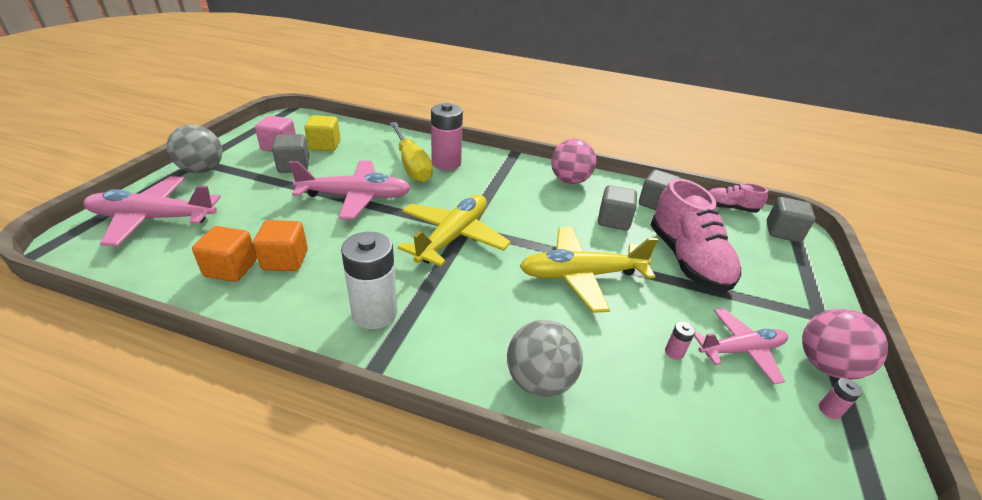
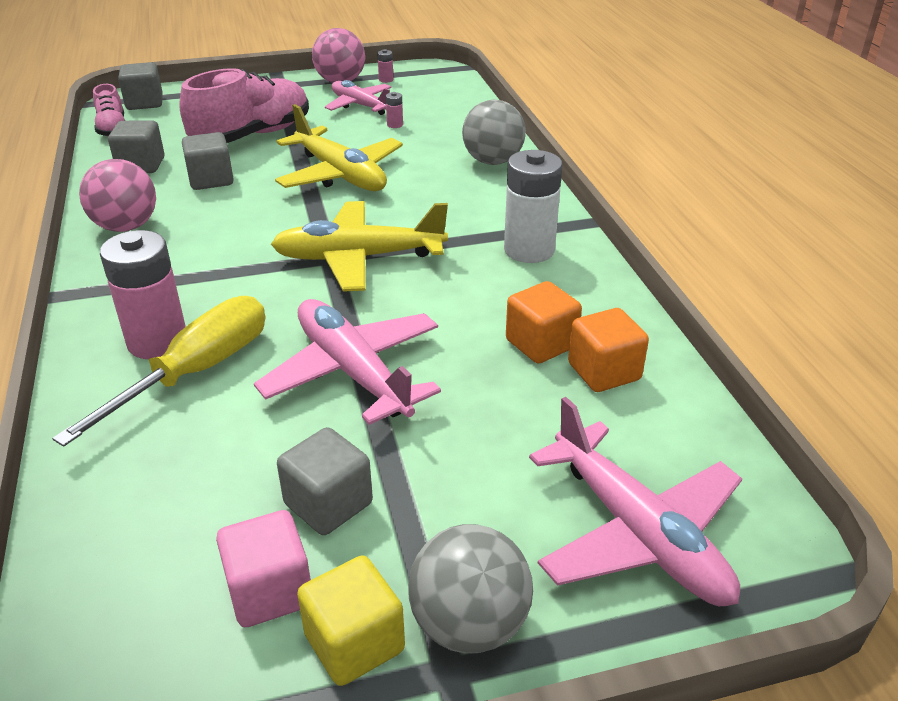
camera: 120 degrees left, 0 degrees up
(325, 145) = (204, 525): yellow cube -> yellow cube (354, 642)

